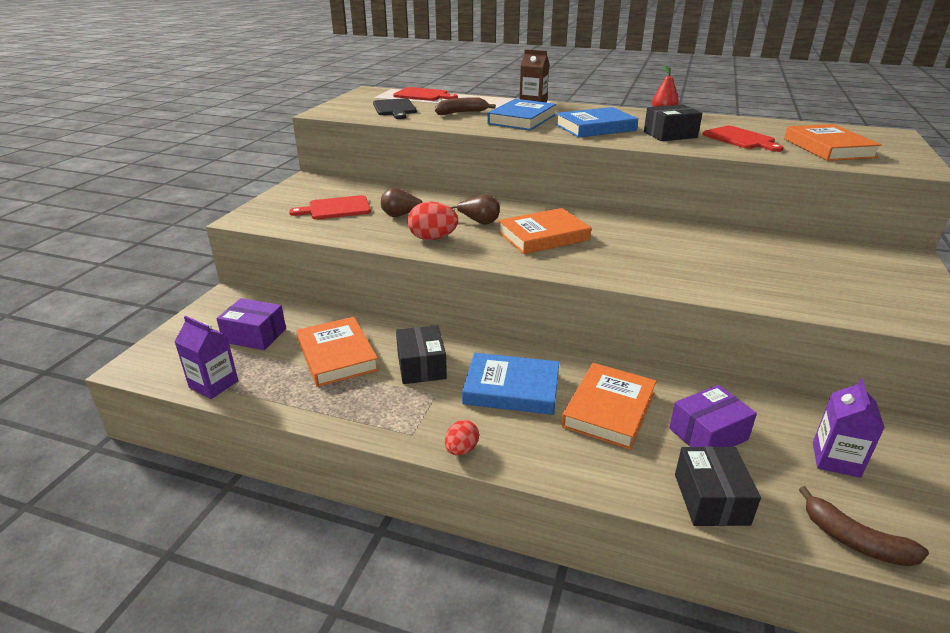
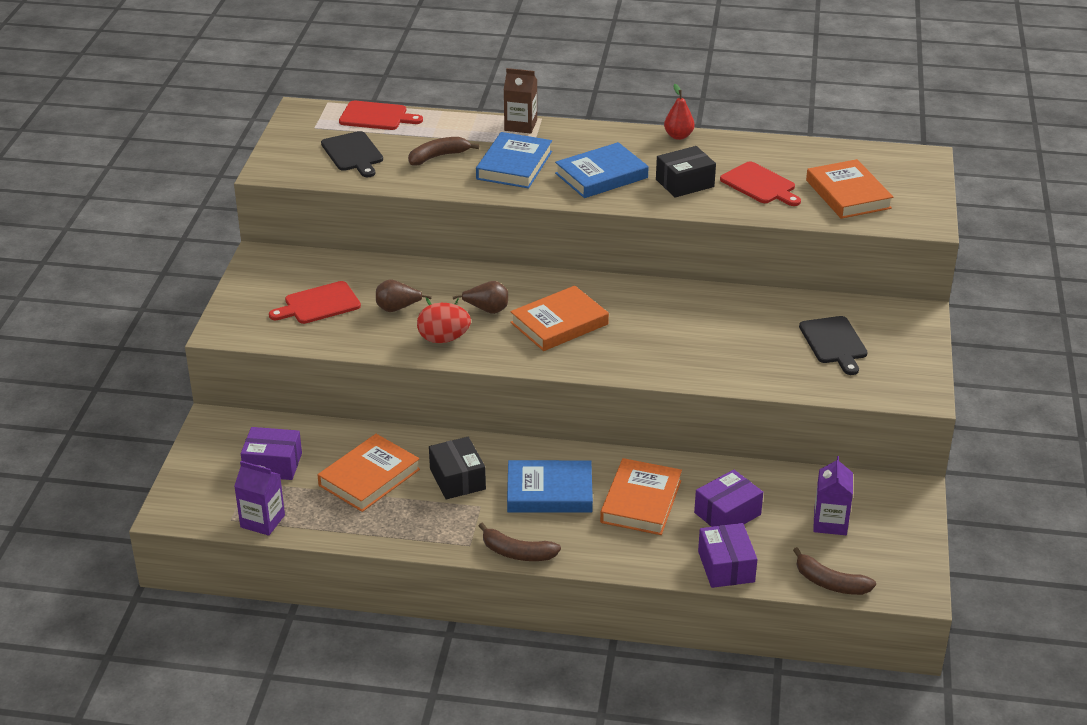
camera: 10 degrees left, 5 degrees up
(337, 355) = (369, 477): orange book -> orange book turned 75 degrees clockwise
(461, 449) = (517, 553): red egg -> brown banana
(711, 499) = (726, 566): black box -> purple box
(823, 271) = (834, 342): none -> black cutting board

